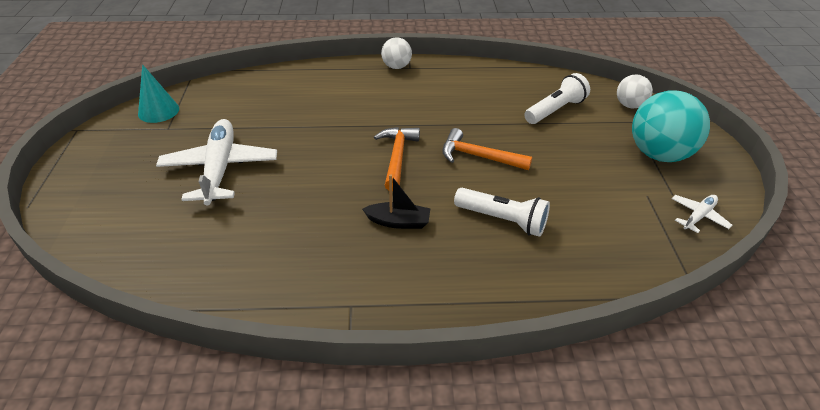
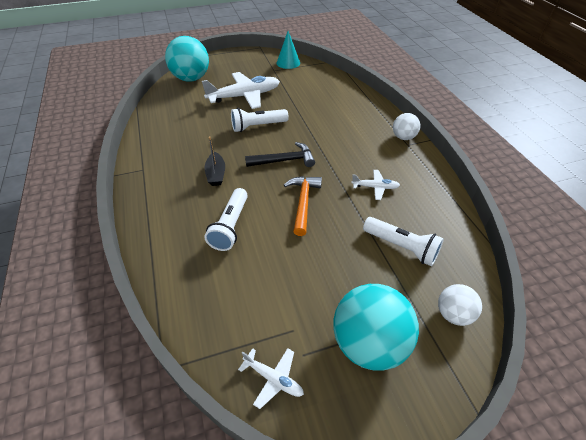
camera: 75 degrees right, 5 degrees up
(107, 224) = (191, 78): none -> turquoise ball
(309, 167) = (258, 126): none -> white flashlight
(397, 157) = (284, 160): orange hammer -> black hammer
(470, 104) = (375, 187): none -> white plane

